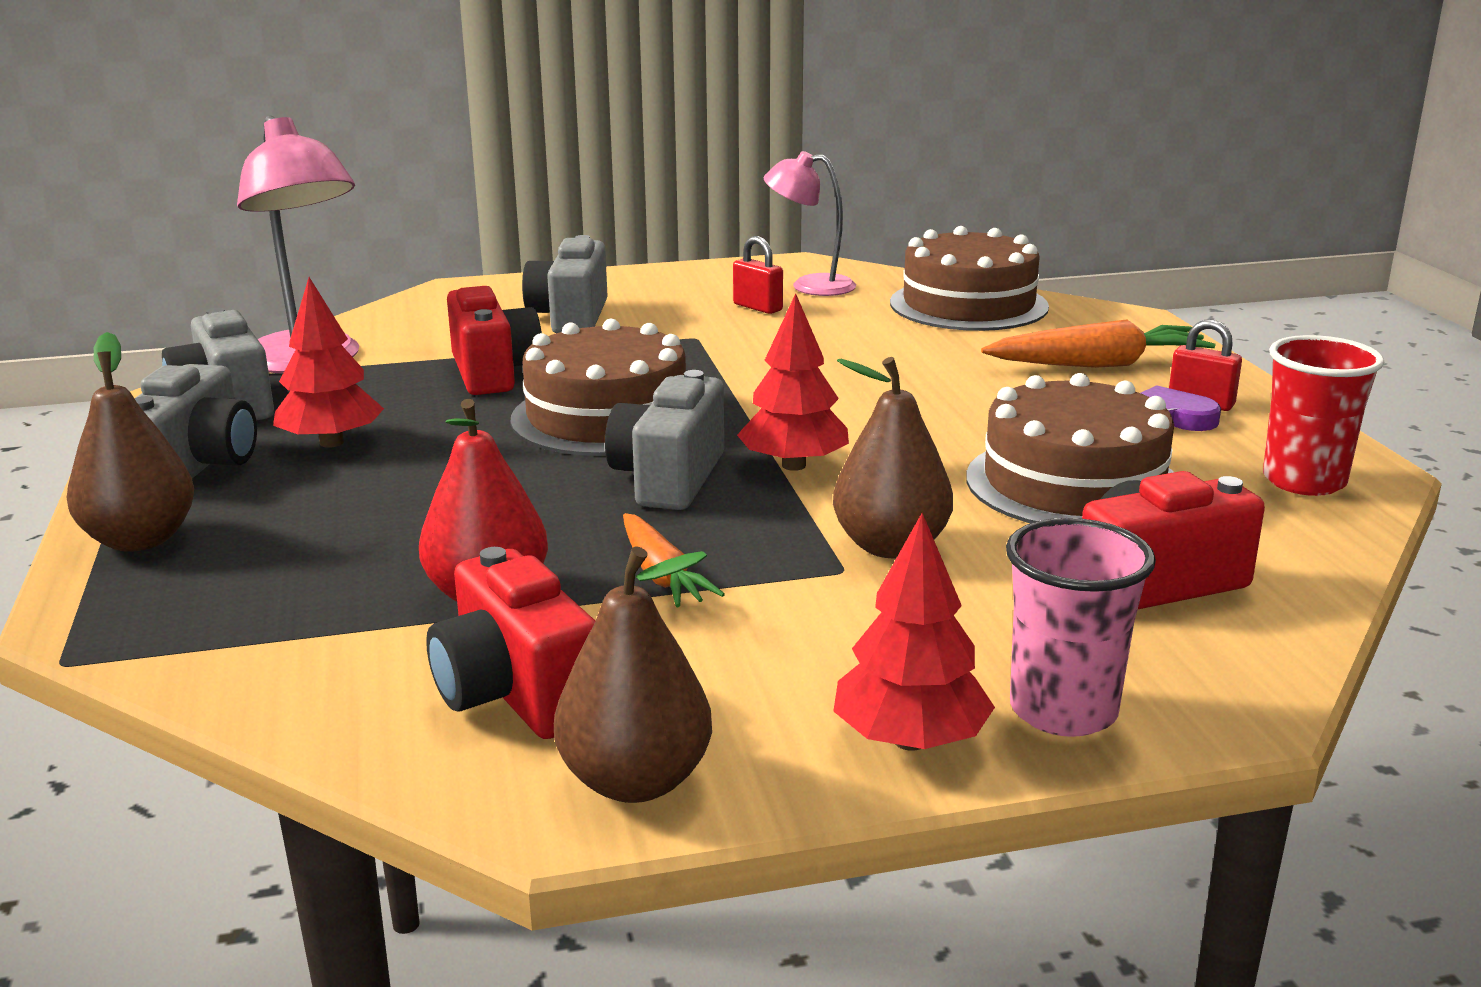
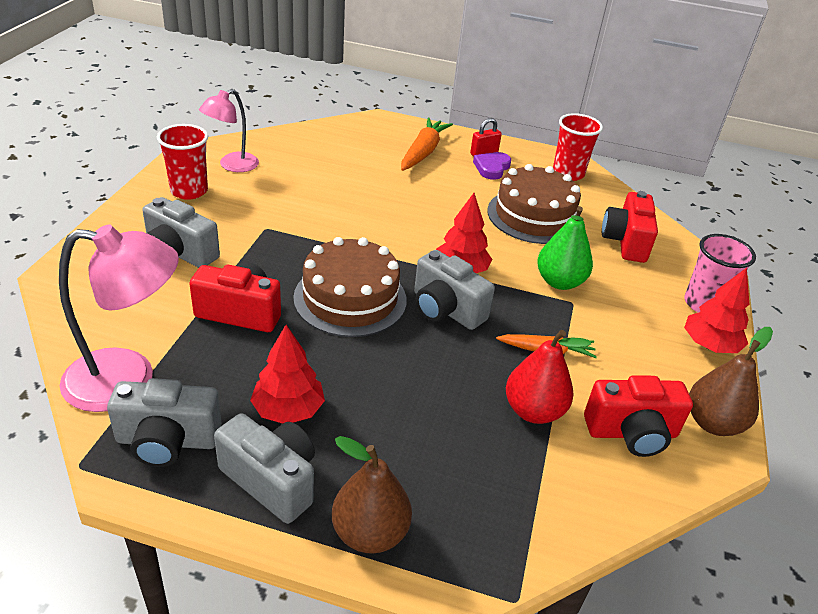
camera: 65 degrees left, 15 degrees up
(710, 285) = (189, 191): none -> red cup
(757, 307) = (245, 193): red padlock -> none
(890, 546) = (559, 282): brown pear -> green pear
(968, 305) = (316, 142): brown cake -> none

